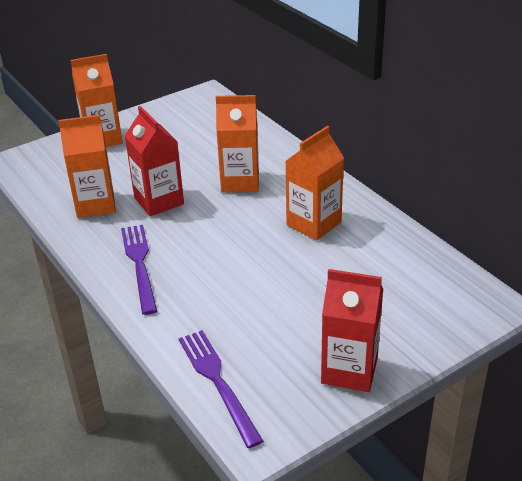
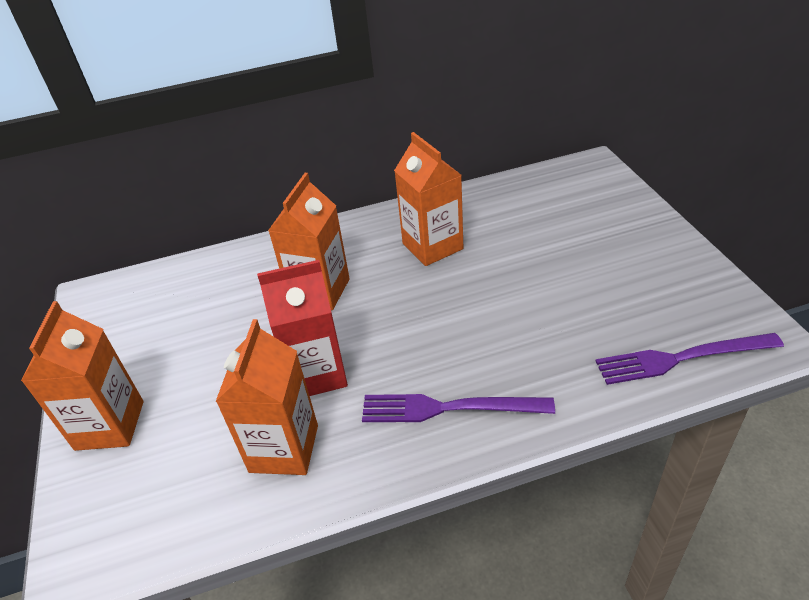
camera: 70 degrees left, 5 degrees up
(349, 370) = (670, 260): red carton -> none

